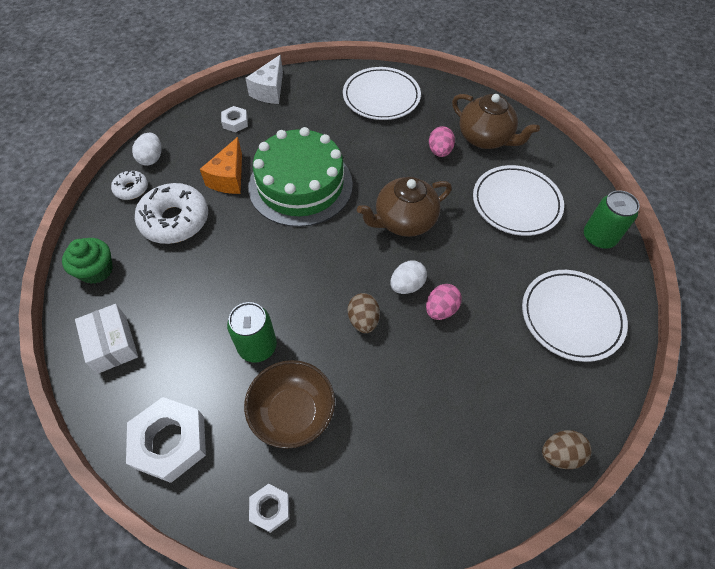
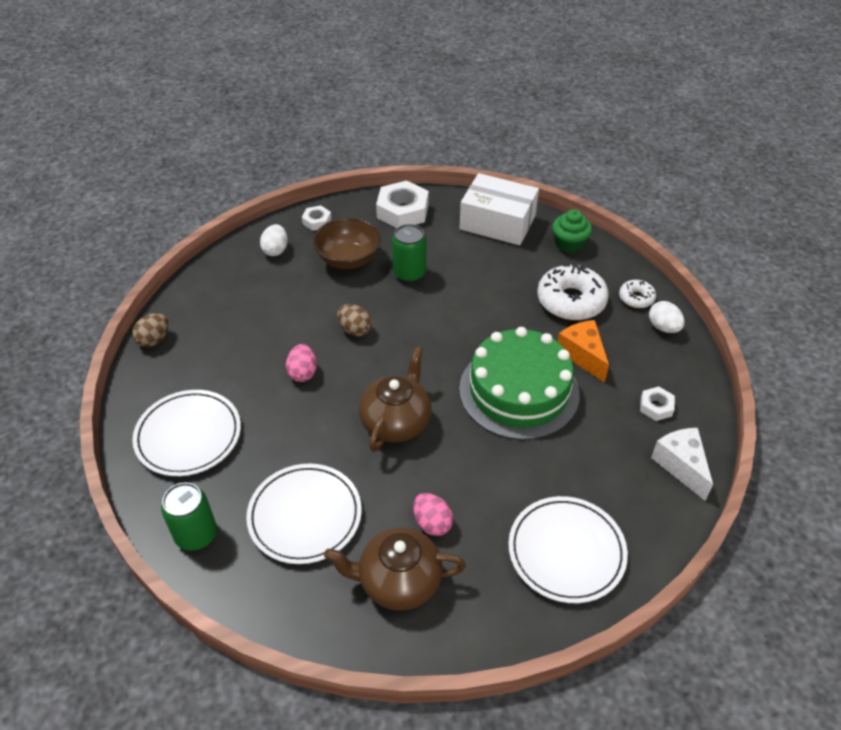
camera: 140 degrees right, 10 degrees down
(112, 344) = (497, 222): white box -> white box, size x1.58
(407, 285) = (345, 372): white egg -> white egg (275, 250)

